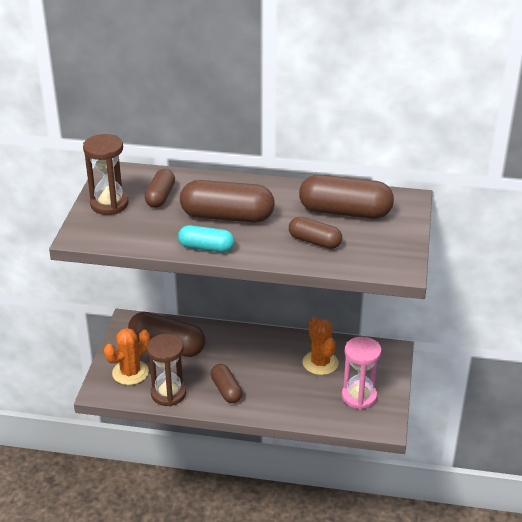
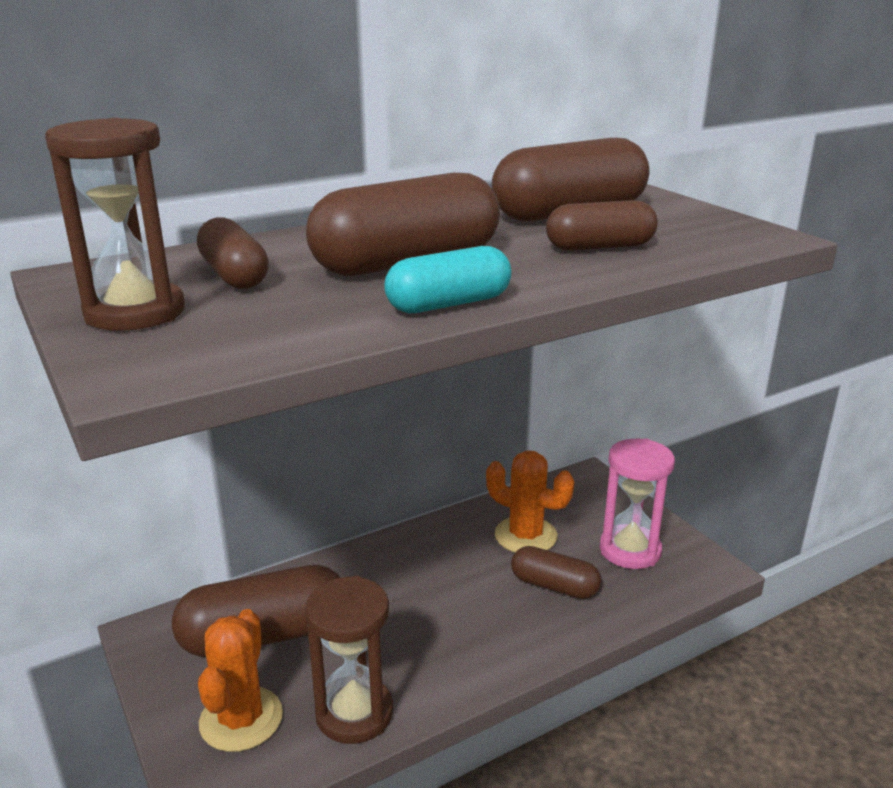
camera: 40 degrees left, 10 degrees down
(226, 390) = (444, 648): brown capsule -> brown capsule (554, 586)

